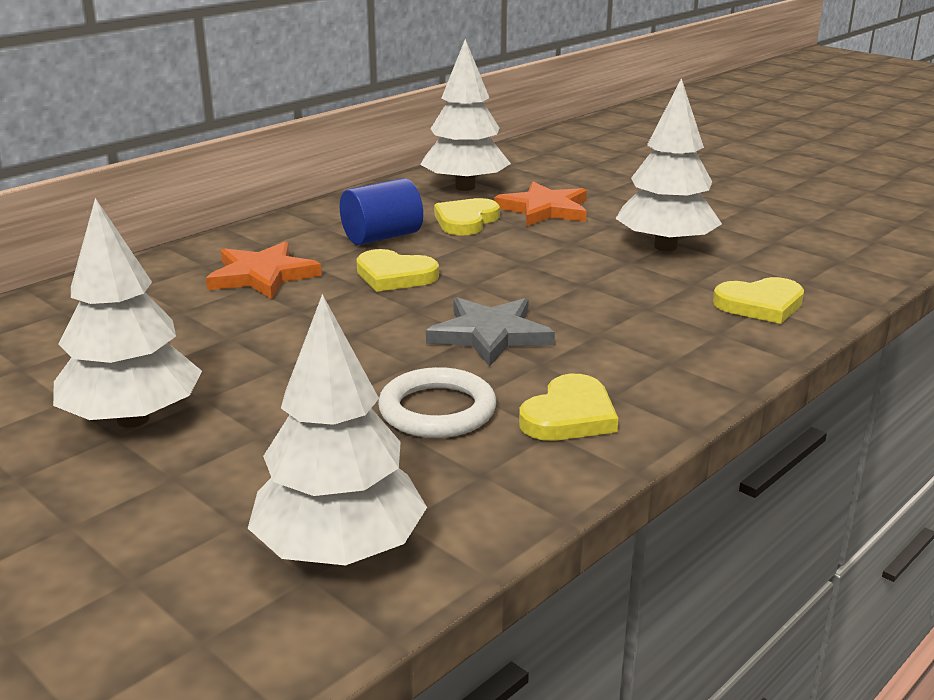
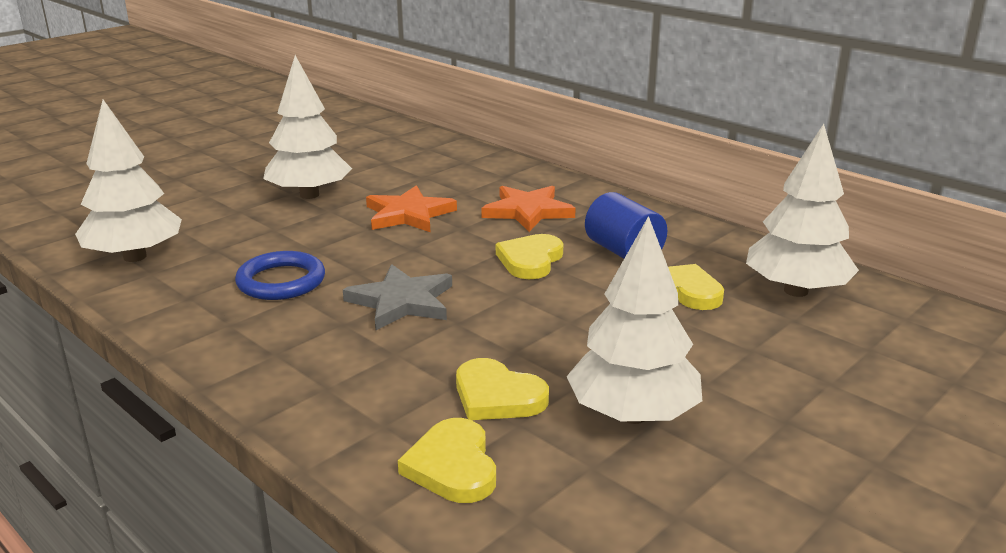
camera: 90 degrees right, 0 degrees up
(437, 410) = (281, 281): white ring -> blue ring
(544, 209) = (739, 338): orange star -> orange star (408, 214)
(569, 415) = (250, 332): yellow heart -> yellow heart (497, 396)

